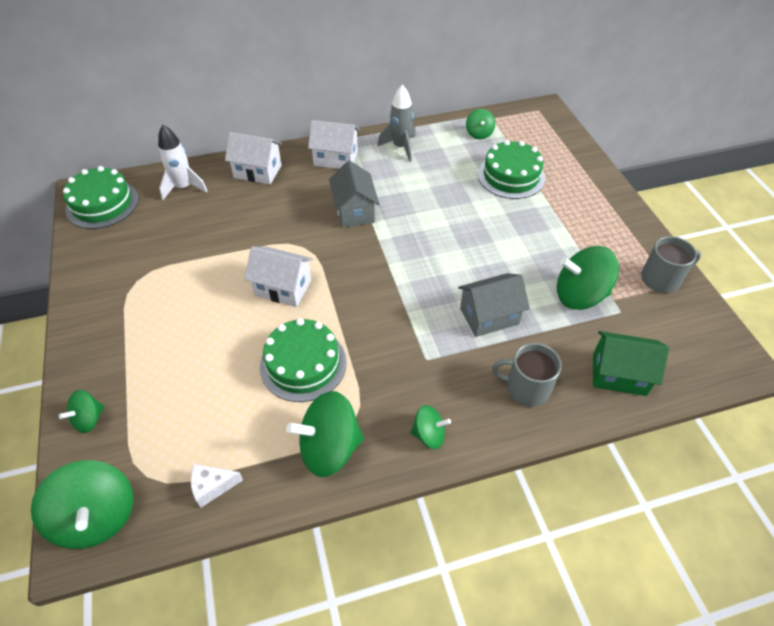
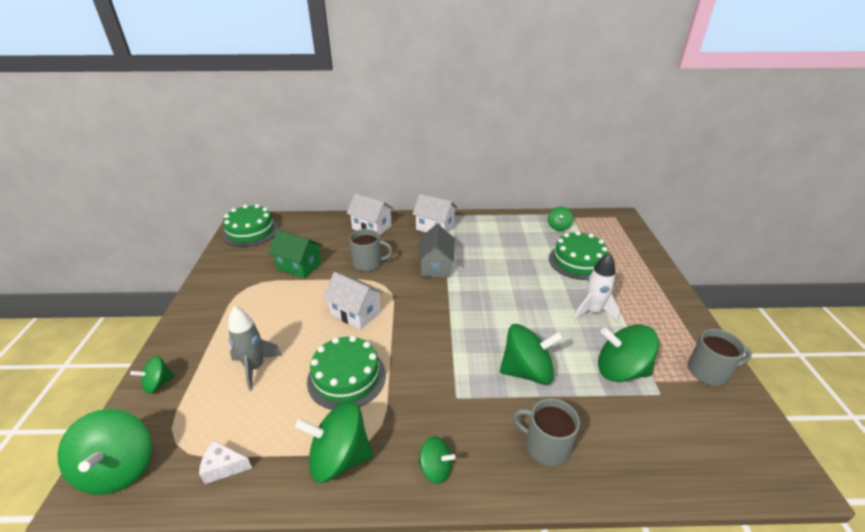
camera: 15 degrees right, 15 degrees down
(184, 187) = (313, 229): white rocket -> white rocket (592, 311)
(273, 222) = (368, 263): none -> grey mug
(400, 147) = (490, 227): grey rocket -> grey rocket (255, 367)
(489, 316) = (527, 371): grey house -> green spinning top
(619, 374) = (647, 455): green house -> green house (299, 266)

